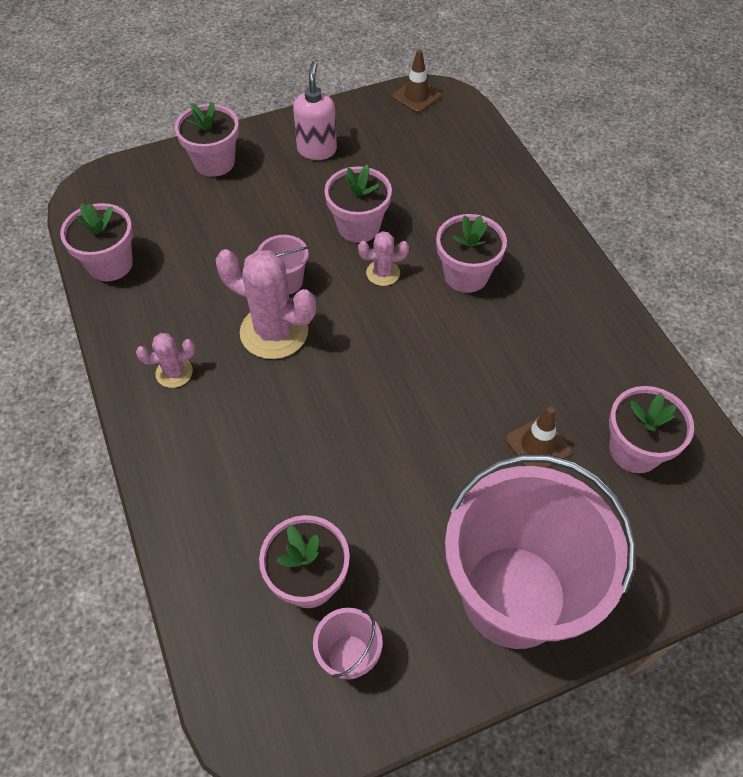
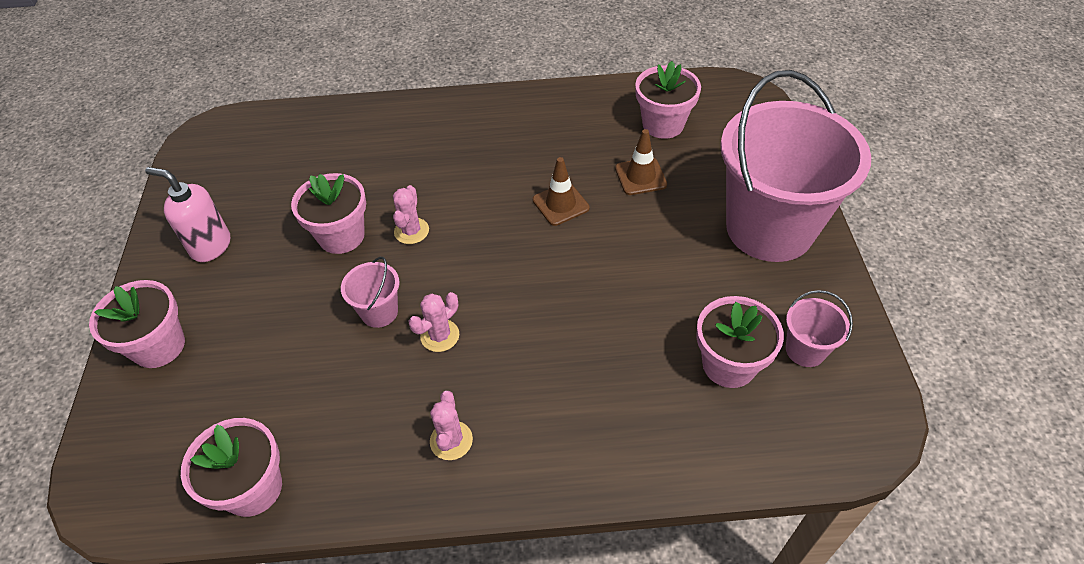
camera: 70 degrees left, 5 degrees down
(274, 332) = (440, 336): pink cactus -> pink cactus, size x0.52
(416, 96) = (196, 149): brown traffic cone -> brown traffic cone (560, 204)
(466, 275) = (446, 173): pink flower pot -> none

